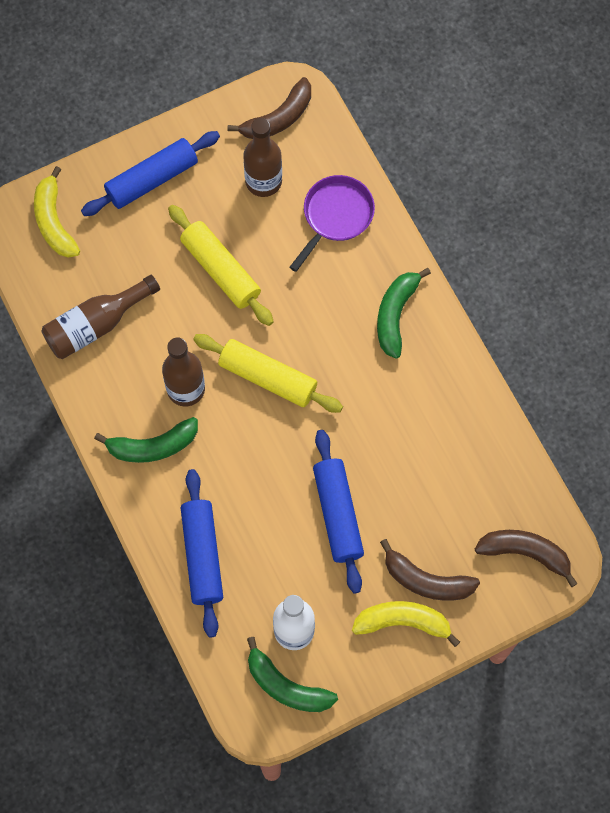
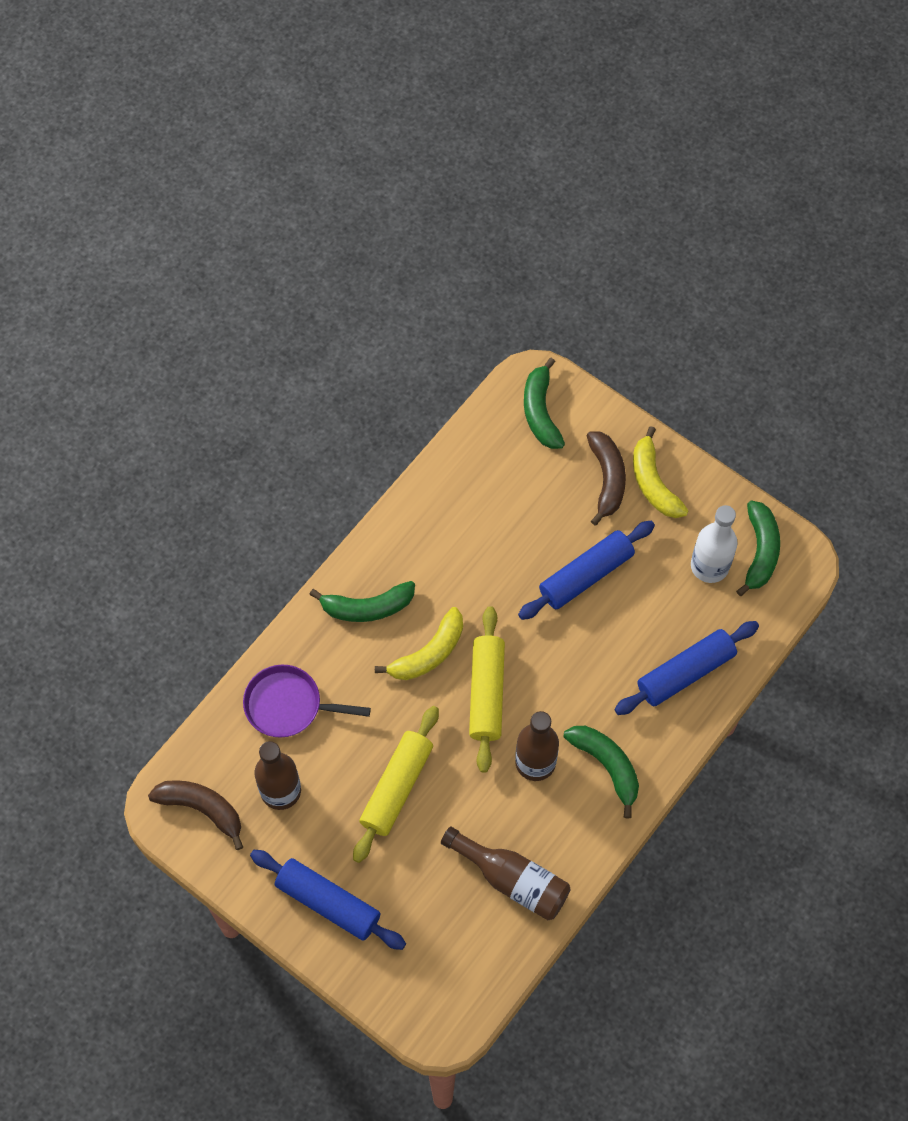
camera: 115 degrees left, 5 degrees down
(54, 221) = (421, 980): yellow banana -> yellow banana (428, 653)
(525, 553) = (540, 411): brown banana -> green banana

